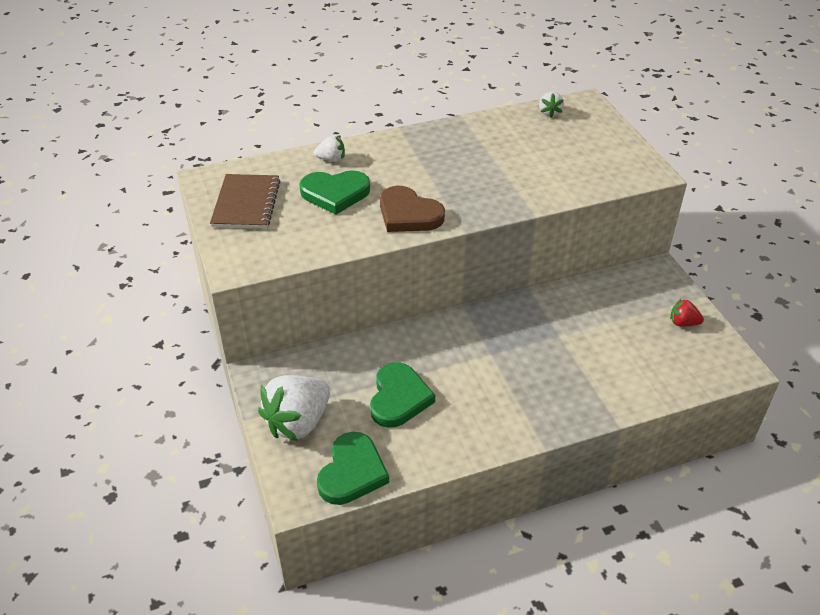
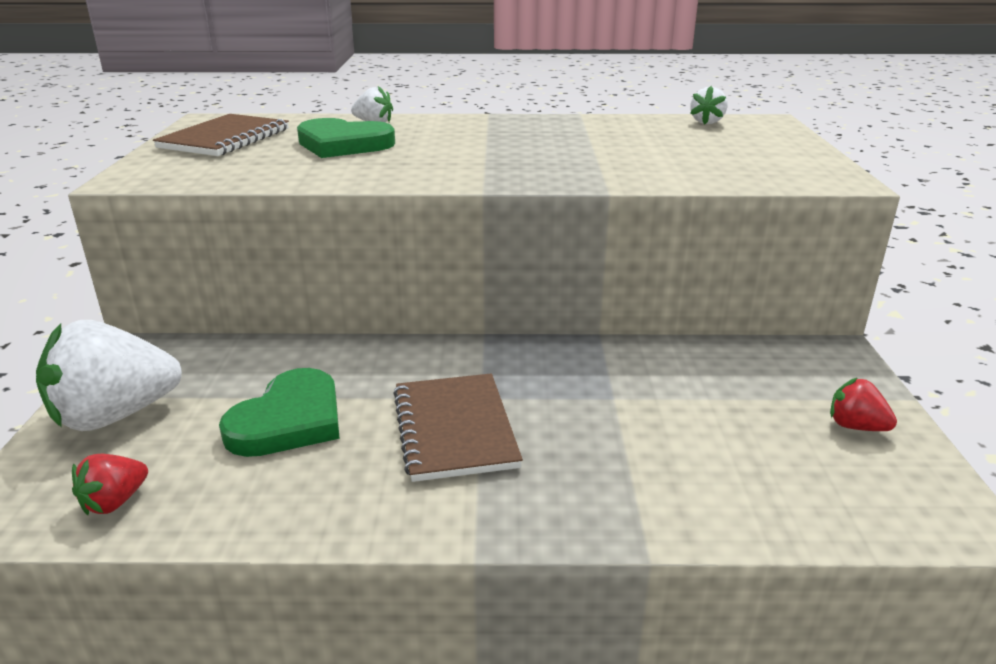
camera: 20 degrees right, 15 degrees down
(352, 472) = (115, 502): green heart -> red strawberry
(408, 214) = (418, 169): brown heart -> none
(490, 379) = (454, 429): none -> brown notebook

